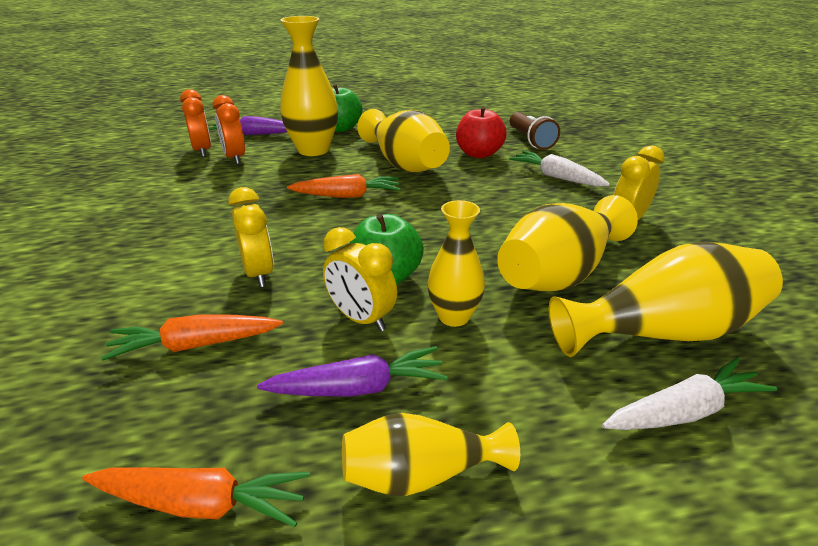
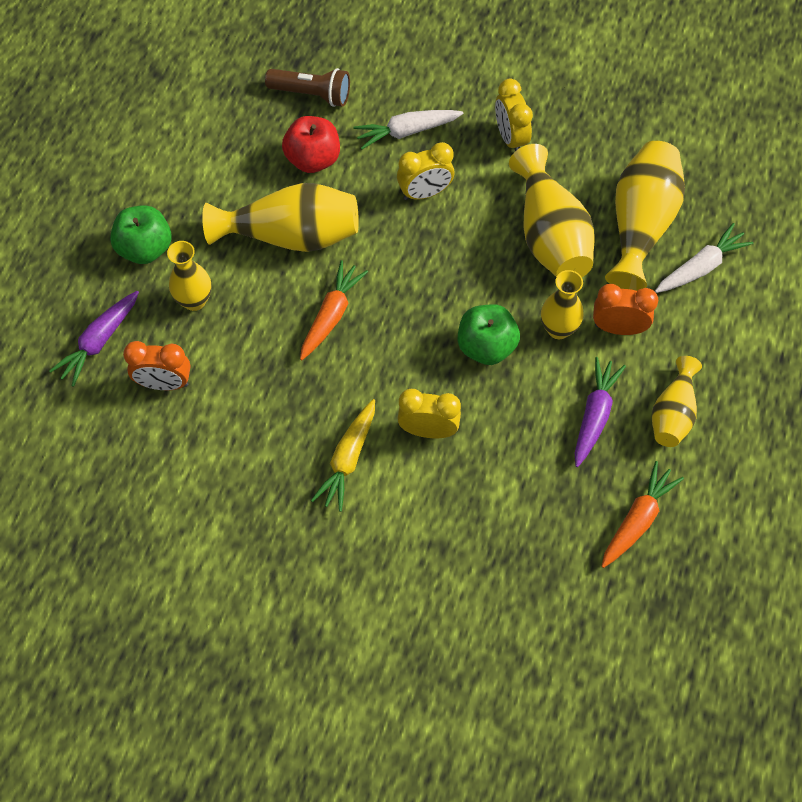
camera: 60 degrees left, 30 degrees up
(195, 345) = (498, 495): orange carrot -> none
(201, 242) = (348, 459): none -> yellow carrot
(202, 151) = (117, 410): orange clock -> orange clock (618, 328)
(313, 150) = (194, 300): yellow vase -> yellow vase, size x0.61
(361, 319) = (528, 385): yellow clock -> yellow clock (425, 193)
(684, 411) = (701, 267): white carrot -> white carrot turned 45 degrees clockwise

